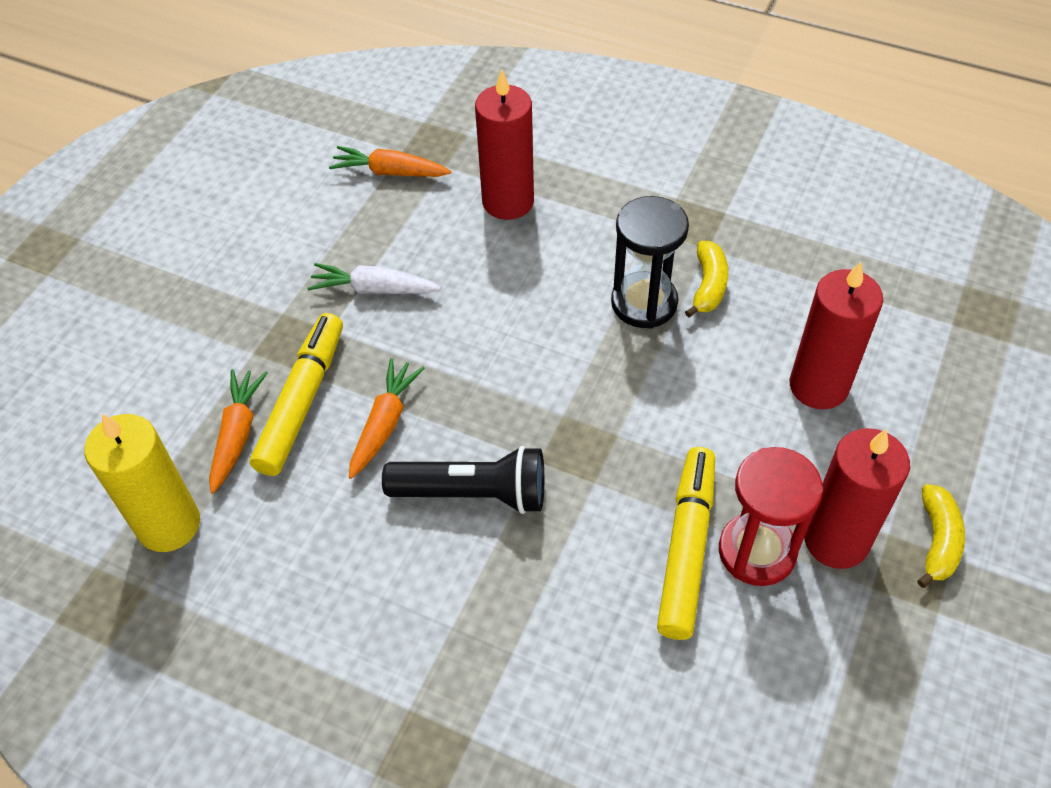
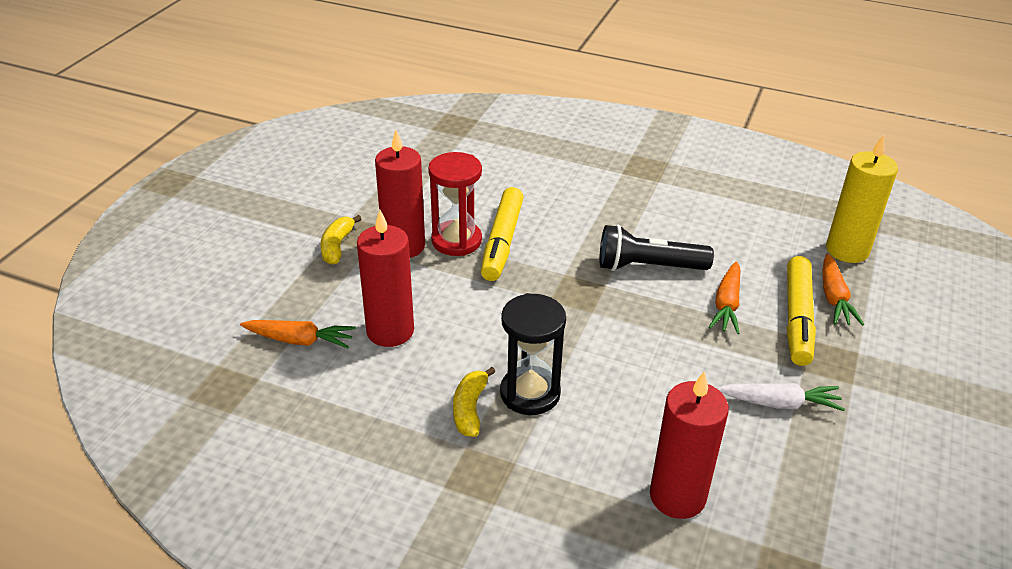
camera: 175 degrees right, 15 degrees down
(390, 172) = (822, 534): orange carrot -> orange carrot (300, 340)

